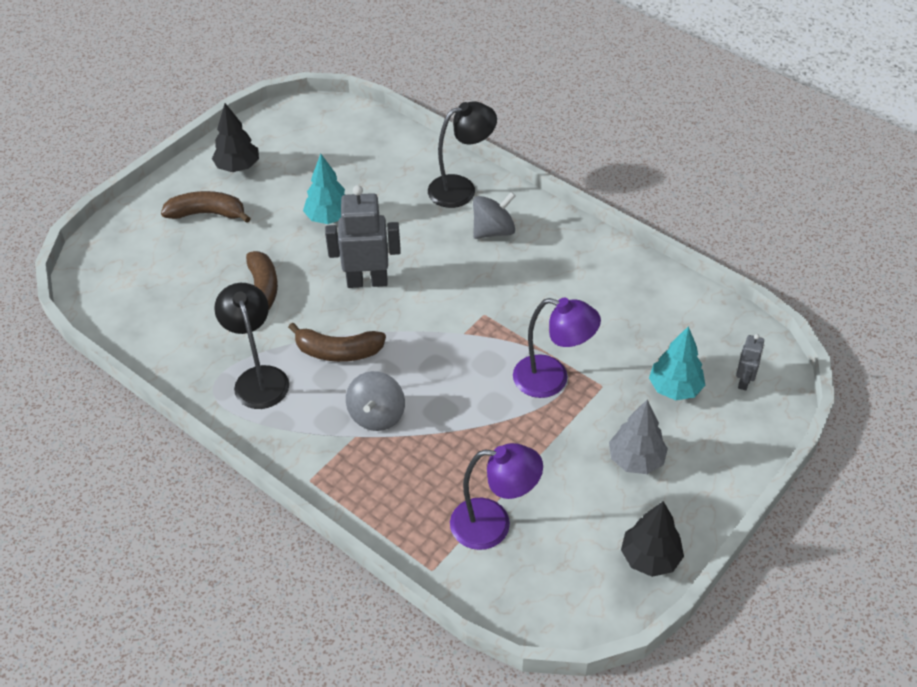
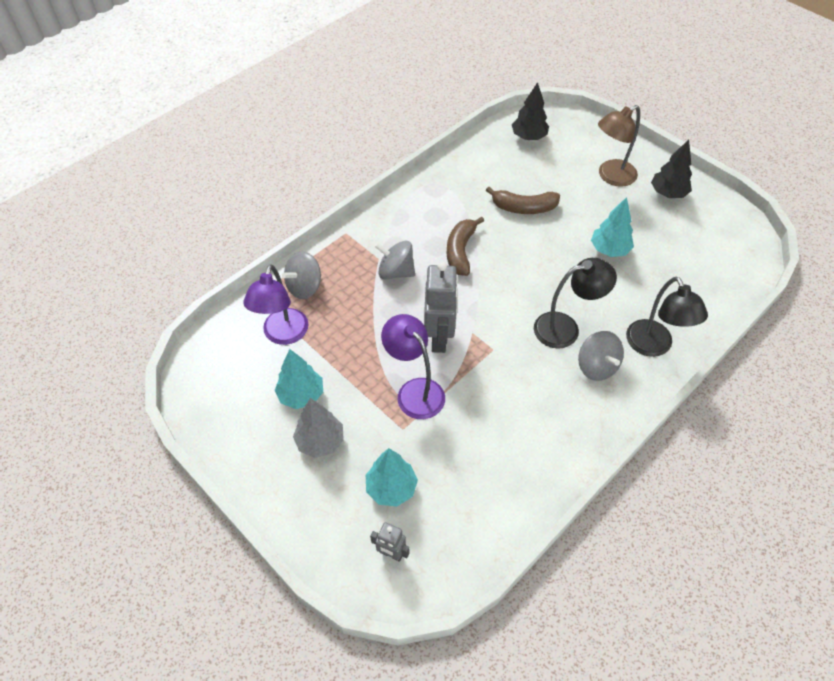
camera: 95 degrees right, 5 degrees up
(207, 213) = (611, 176): brown banana -> brown lamp
(259, 378) = (440, 207): black lamp -> black lamp (565, 328)
(367, 281) = (534, 272): grey robot -> grey robot (439, 338)
(411, 514) = (304, 287): none -> grey spinning top
(552, 379) = (414, 391): purple lamp -> purple lamp turned 120 degrees clockwise
(579, 489) = (301, 395): none -> turquoise tree
(650, 558) = (226, 435): black tree -> black tree (528, 137)

